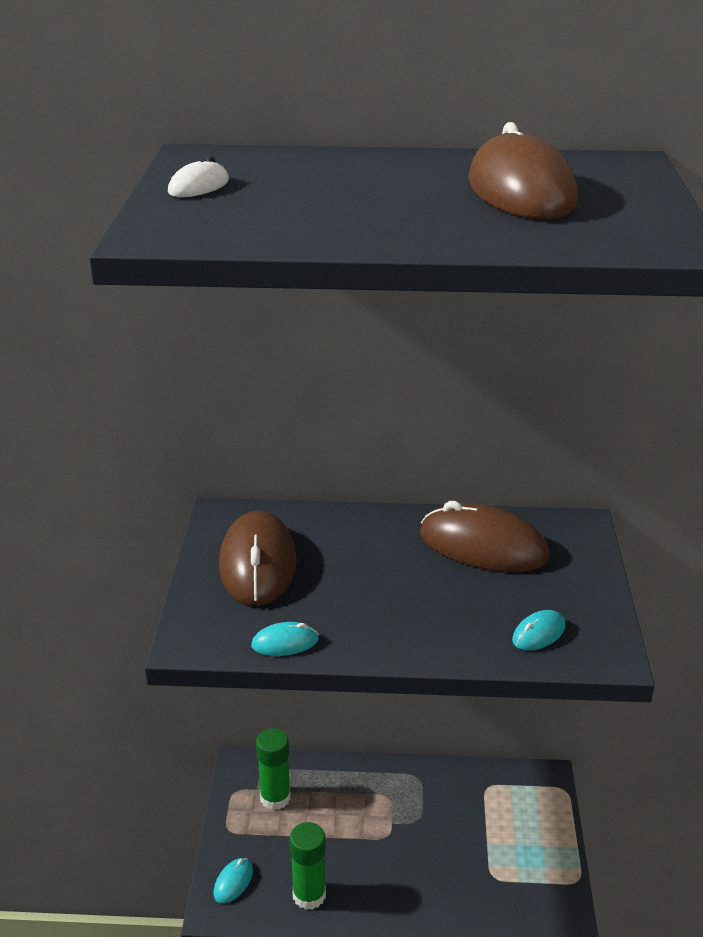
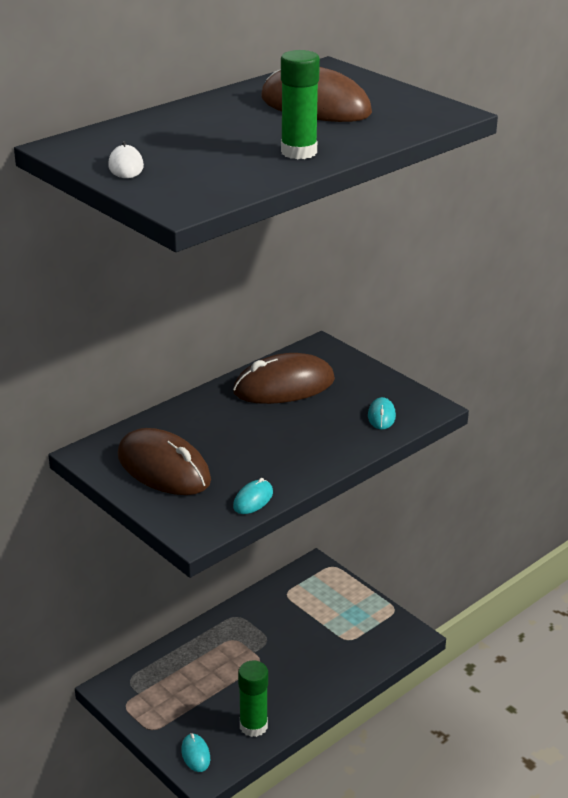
camera: 45 degrees left, 0 degrees up
(275, 798) = (159, 689): green glue stick -> green glue stick (299, 152)

